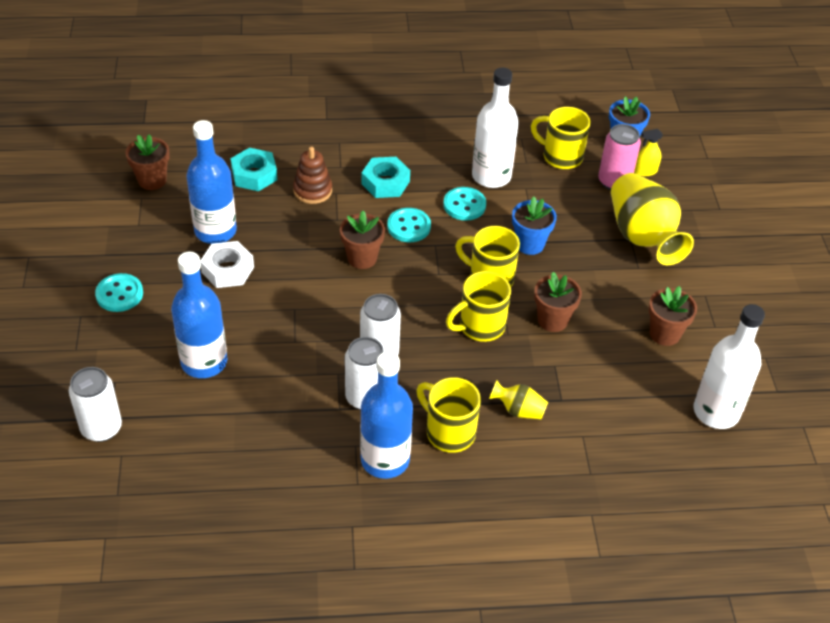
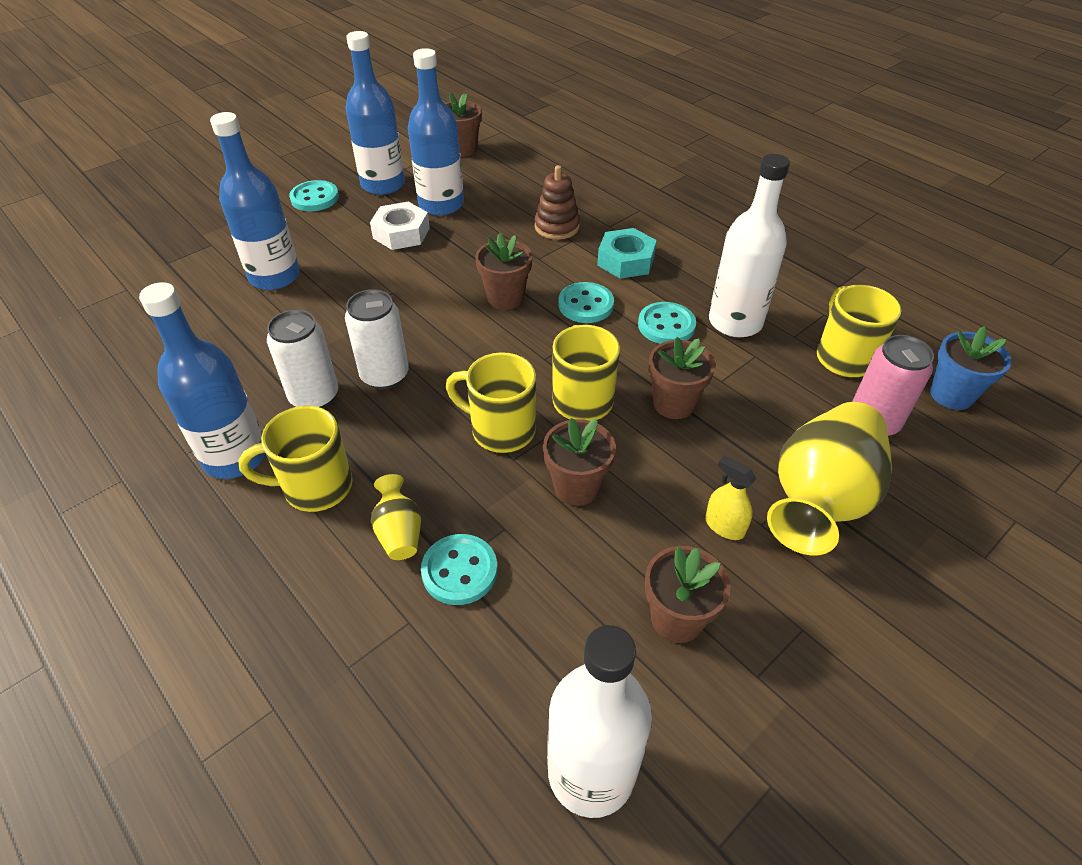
camera: 55 degrees right, 0 degrees up
(101, 428) = (151, 264): white can -> none
(148, 247) = (383, 184): none -> blue bottle
(254, 175) = (534, 189): turquoise nut -> none
(448, 432) = (315, 487): yellow mug -> yellow mug turned 105 degrees counterclockwise
(529, 244) = (674, 404): blue flower pot -> brown flower pot
(567, 398) = (459, 571): none -> turquoise button
(645, 171) = (933, 441): yellow spray bottle -> yellow spray bottle (724, 526)

